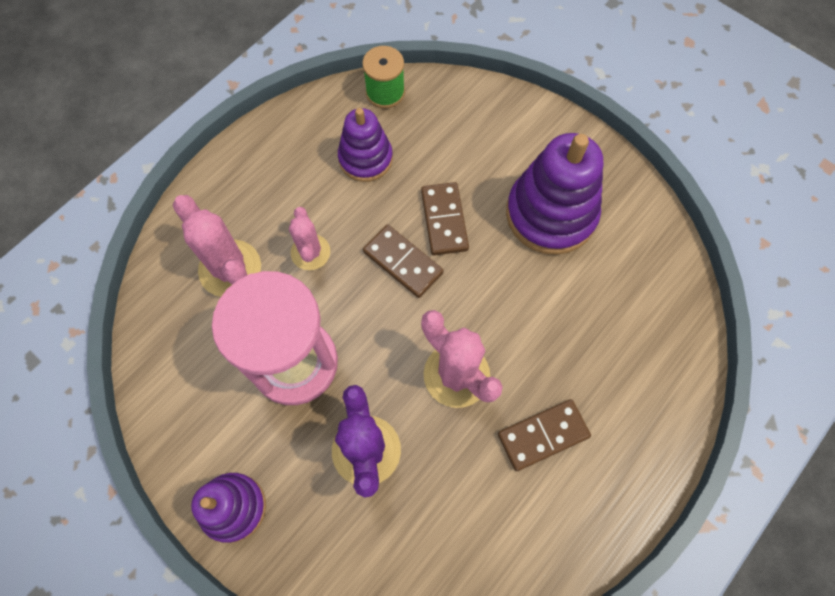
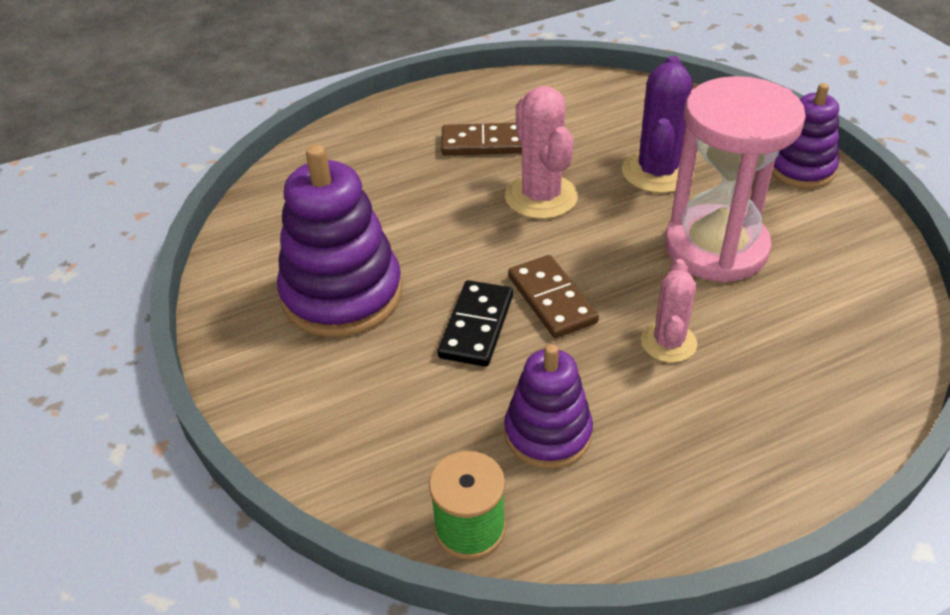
camera: 155 degrees left, 25 degrees down
(230, 269) = (785, 356): pink cactus -> none
(444, 220) = (476, 326): brown domino -> black domino

